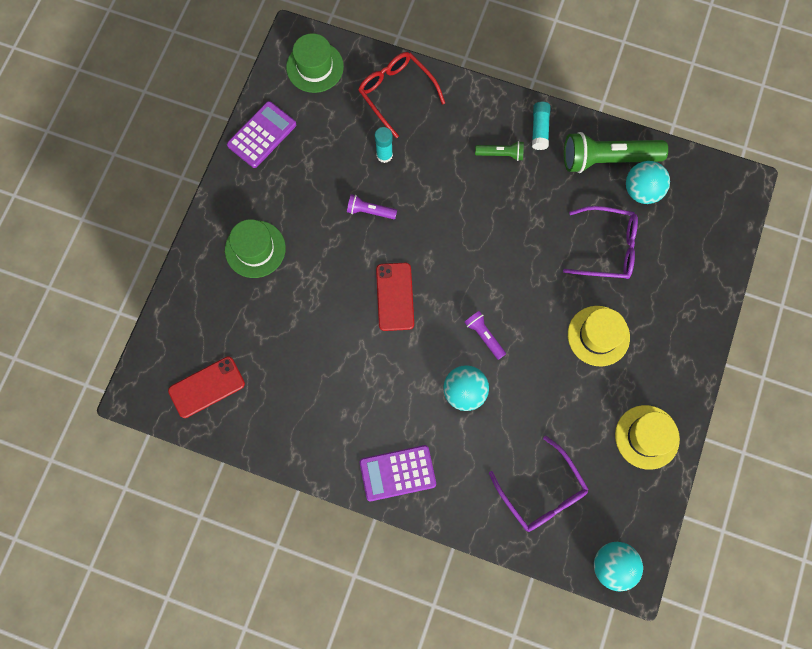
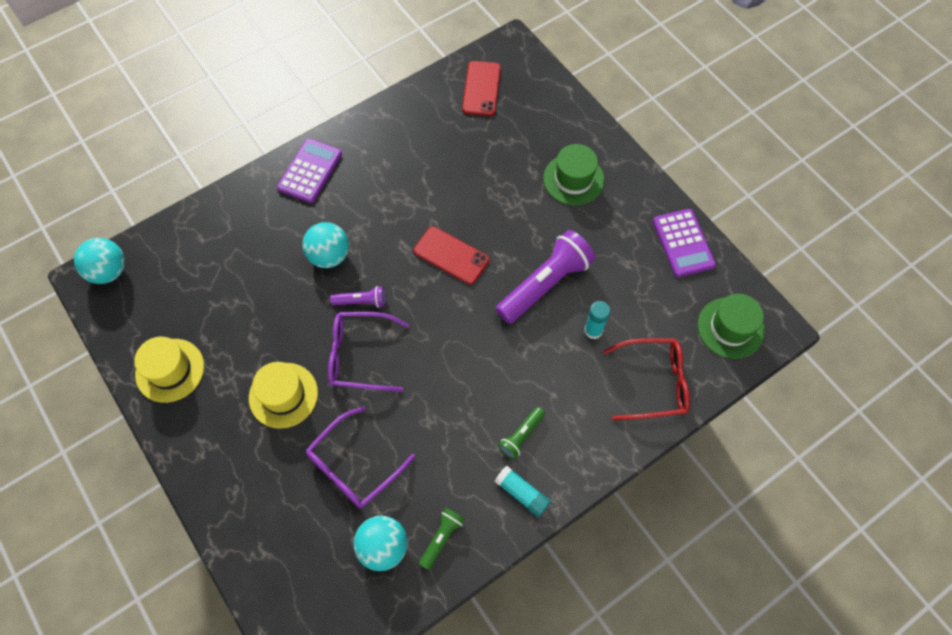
camera: 125 degrees right, 10 degrees down
(370, 211) = (545, 284): purple flashlight -> purple flashlight, size x2.04
(541, 491) = (205, 259): purple glasses -> purple glasses (360, 355)
(607, 159) = (441, 538): green flashlight -> green flashlight, size x0.49

